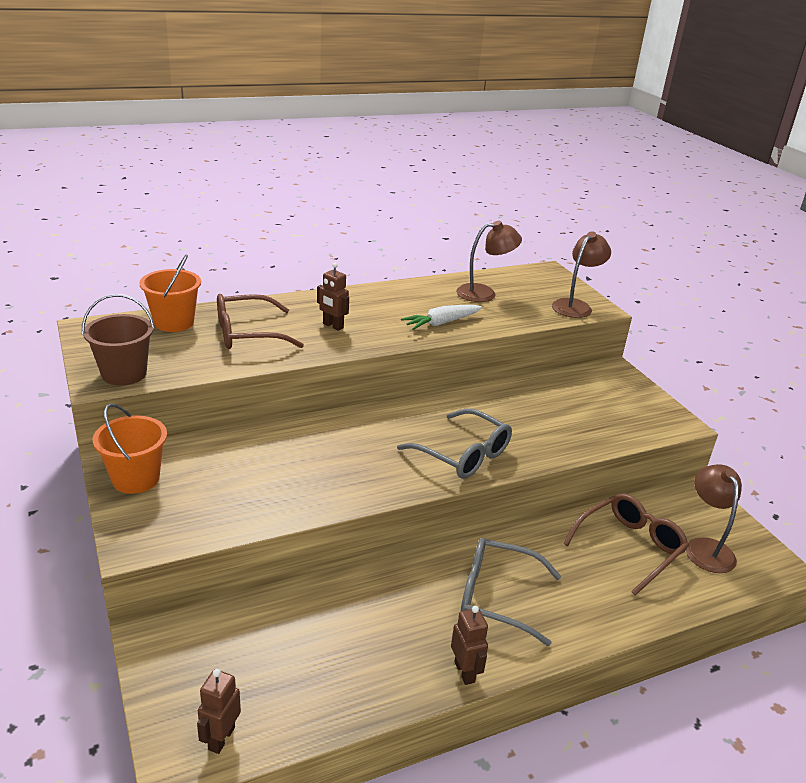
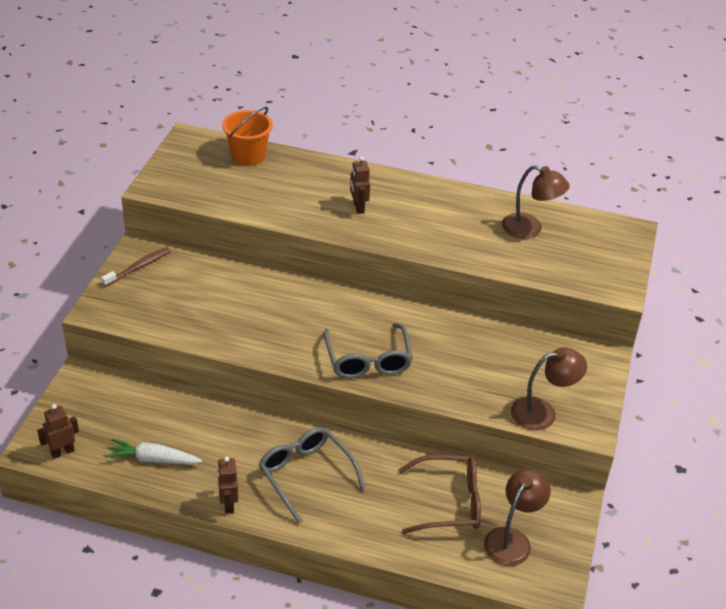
camera: 40 degrees right, 10 degrees up
(124, 374) = (173, 187): brown bucket -> none
(136, 479) = (138, 267): orange bucket -> brown toothbrush
(247, 333) = (287, 188): brown glasses -> none
(441, 323) = (449, 242): white carrot -> white carrot (153, 459)
(465, 672) = (228, 504): brown robot -> brown robot turned 150 degrees clockwise
(575, 306) = (600, 277): brown lamp -> brown lamp (543, 412)

